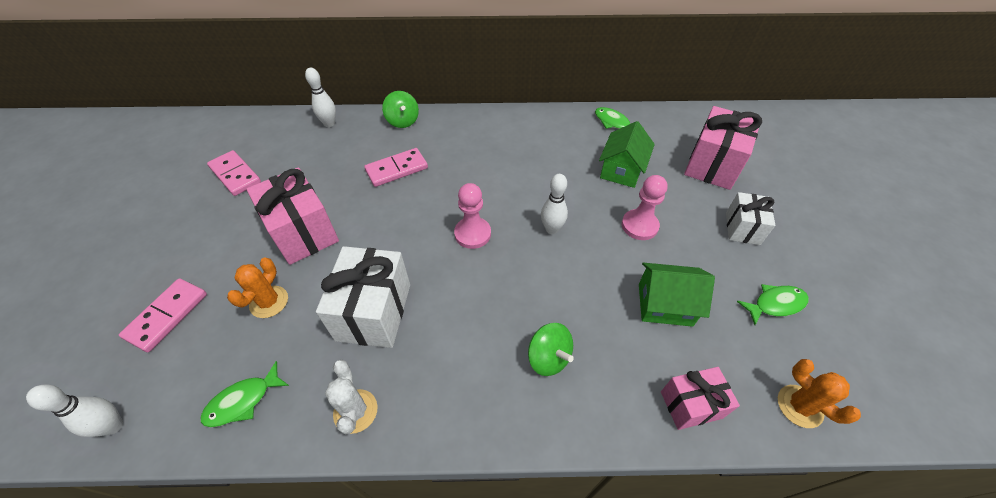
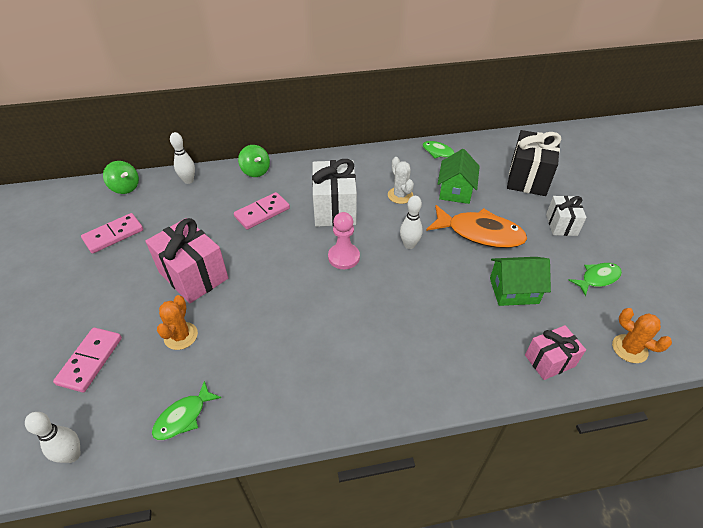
camera: 10 degrees left, 5 degrees down
(235, 175) = (113, 235): pink domino -> pink domino turned 75 degrees counterclockwise
(355, 411) = (284, 408): white cactus -> white cactus (400, 195)
(374, 312) = (276, 330): white gift -> white gift (334, 208)
(548, 358) = (431, 344): green spinning top -> green spinning top (125, 187)
(639, 226) = (480, 233): pink pawn -> orange fish
(712, 165) = (528, 178): pink gift -> black gift

